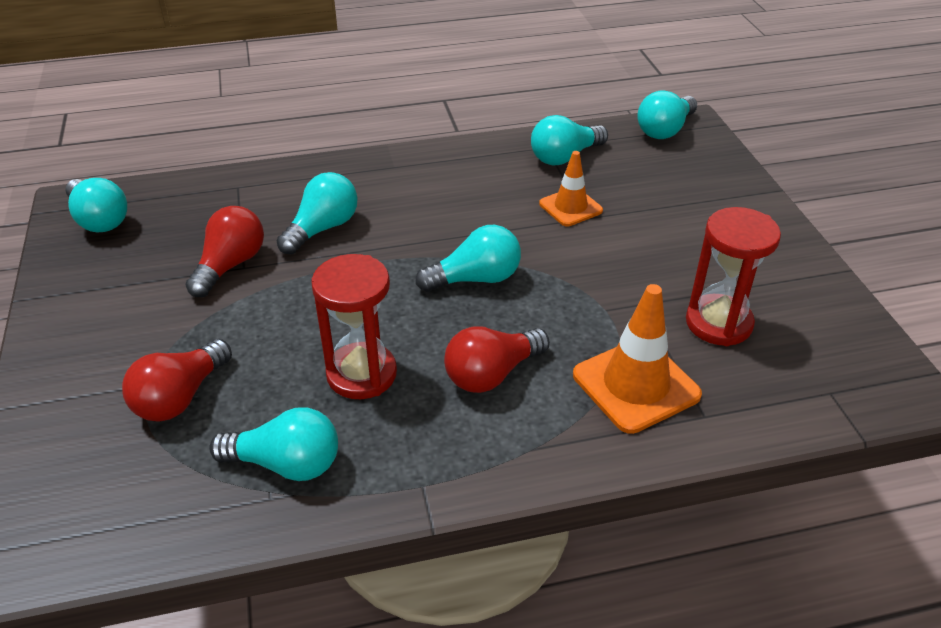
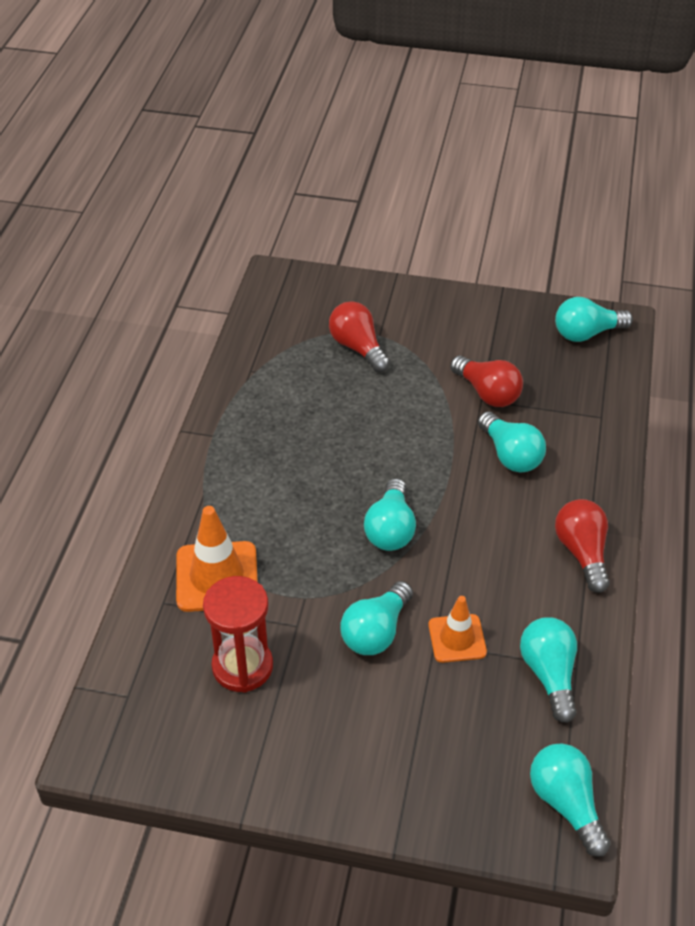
camera: 115 degrees right, 5 degrees up
(286, 464) = (271, 382): turquoise light bulb -> turquoise light bulb (376, 632)
(361, 374) = (325, 433): red hourglass -> none
(492, 374) = (281, 500): red light bulb -> red light bulb (582, 553)

